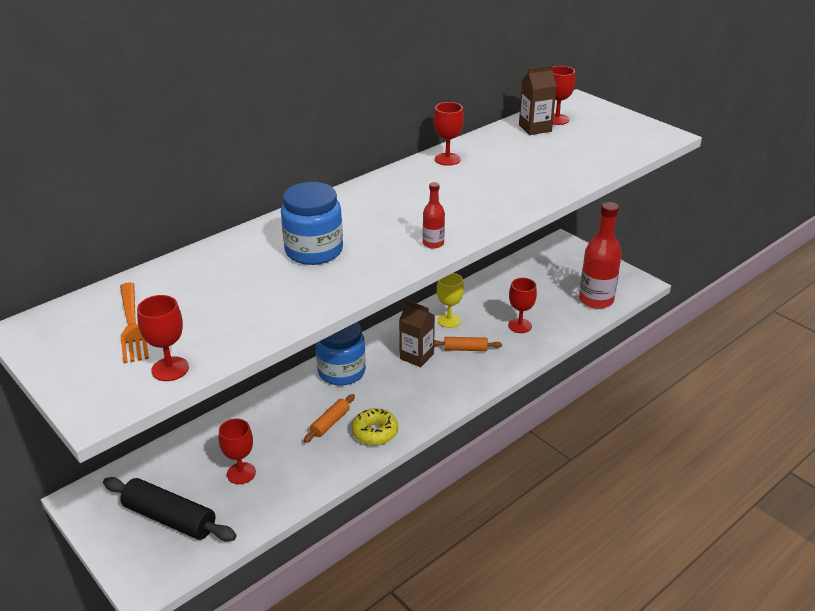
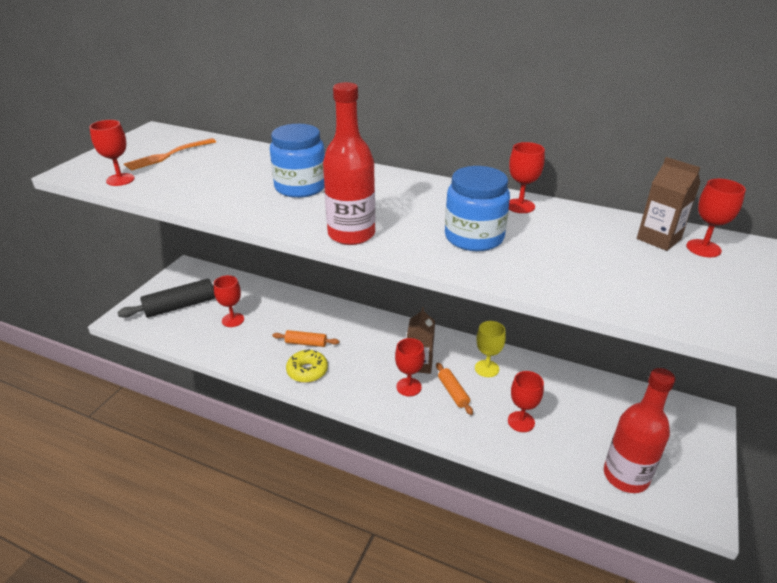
camera: 65 degrees right, 0 degrees up
(170, 518) = (180, 306): black rolling pin -> black rolling pin turned 60 degrees clockwise
(341, 371) = (370, 328): blue jar -> blue jar (474, 237)
(433, 243) = (351, 234): red bottle -> red bottle, size x2.15
(442, 372) = (409, 387): none -> red goblet

